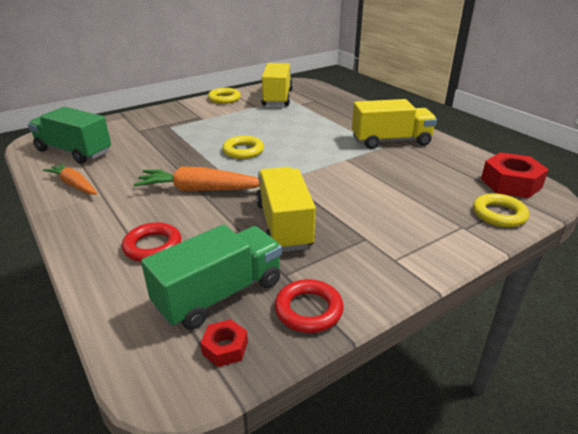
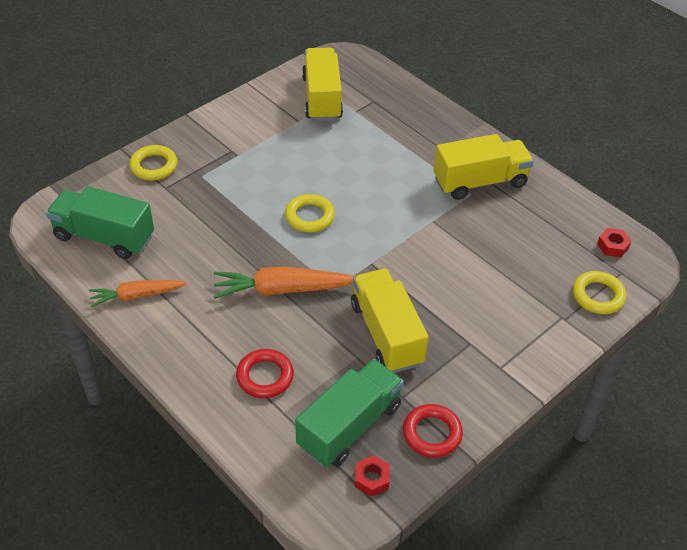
camera: 10 degrees left, 15 degrees up
(74, 185) = (136, 296): orange carrot -> orange carrot turned 45 degrees counterclockwise
(224, 99) = (250, 106): yellow ring -> yellow ring (154, 166)
(511, 183) = (612, 246): red nut -> red nut, size x0.51

